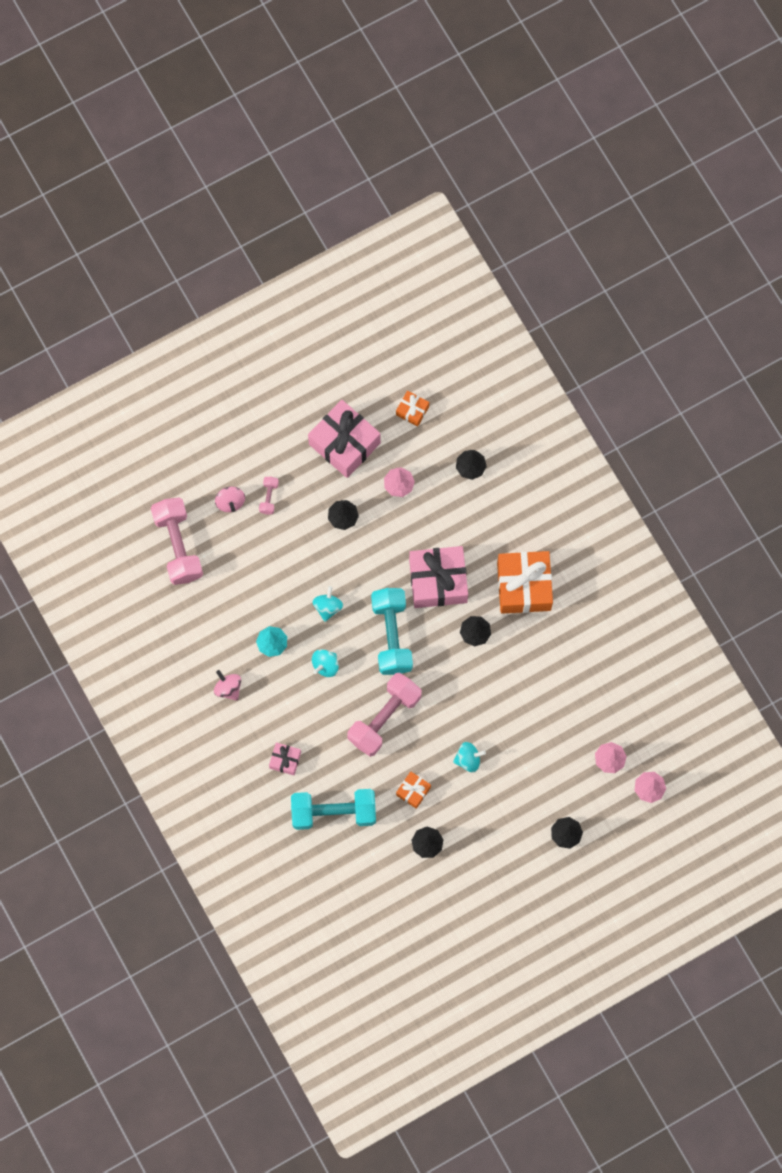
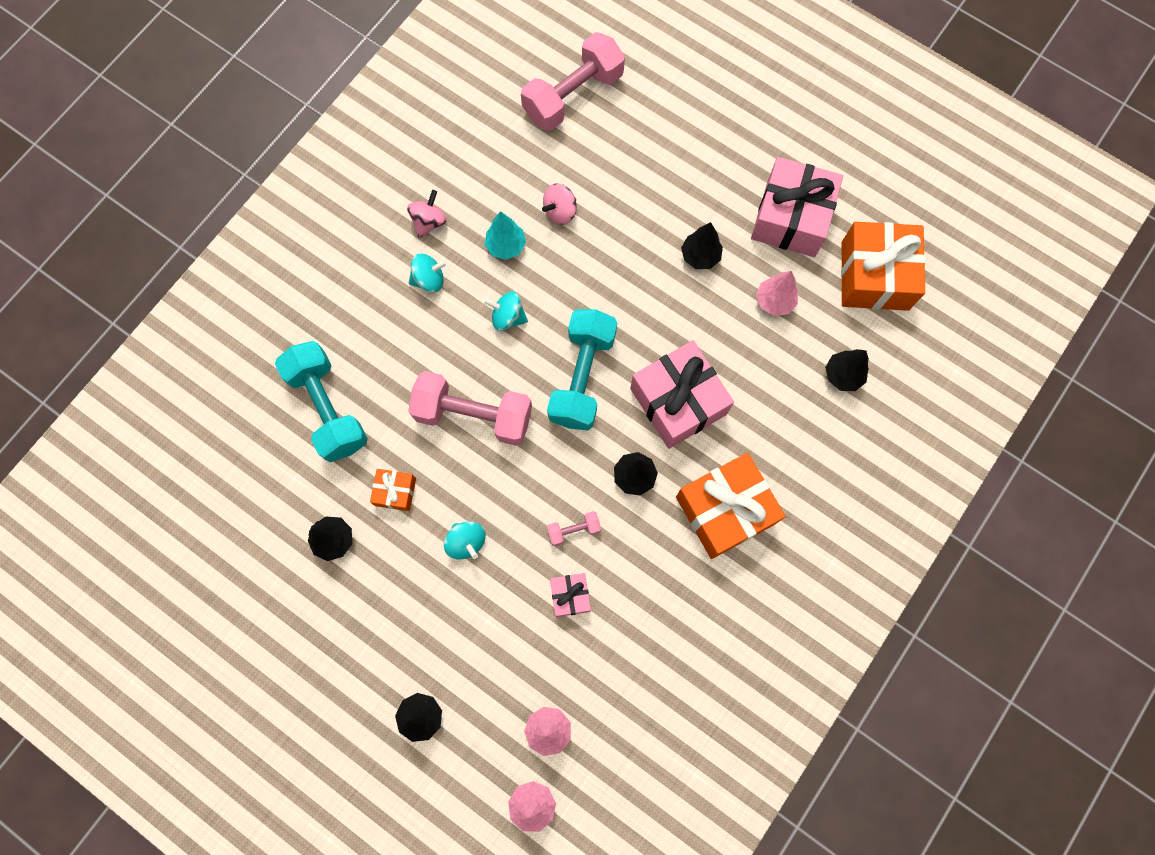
camera: 65 degrees right, 0 degrees up
(230, 502) = (653, 127): pink spinning top -> pink spinning top (560, 211)
(269, 497) = (680, 165): pink dumbbell -> pink dumbbell (574, 530)
(285, 760) = (369, 323): pink gift -> pink gift (570, 596)
(327, 607) = (581, 288): turquoise spinning top -> turquoise spinning top (429, 280)
(391, 635) = (582, 377): turquoise dumbbell -> turquoise dumbbell turned 45 degrees counterclockwise
(412, 411) = (875, 276): orange gift -> orange gift, size x2.09

